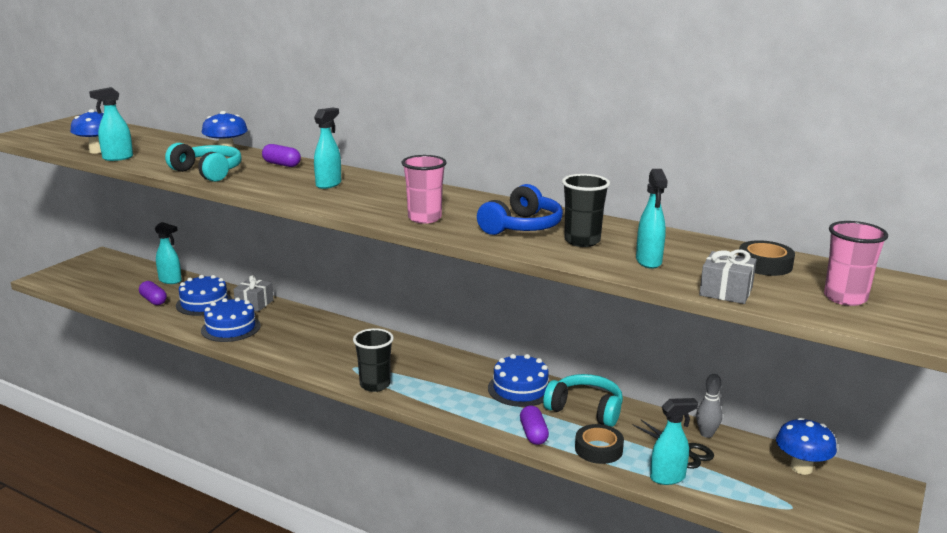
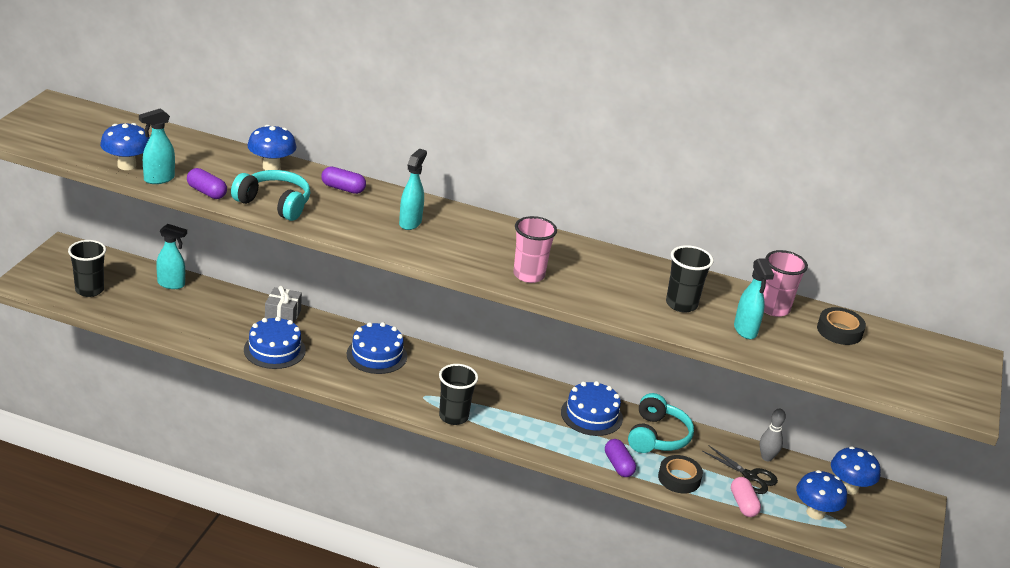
camera: 15 degrees left, 10 degrees up
(97, 283) = (89, 290): none -> black cup
(153, 300) = (169, 314): purple capsule -> purple capsule (206, 192)
(204, 303) = (227, 316): blue cake -> blue cake (376, 355)
(522, 227) = (621, 285): blue headphones -> none
(585, 409) = (657, 436): turquoise headphones -> turquoise headphones turned 90 degrees clockwise
(668, 478) = (743, 504): turquoise spray bottle -> pink capsule
(726, 291) = (815, 366): grey gift -> none
(755, 491) = (815, 513): none -> blue mushroom
(845, 298) = (907, 370): pink cup -> pink cup (774, 309)

